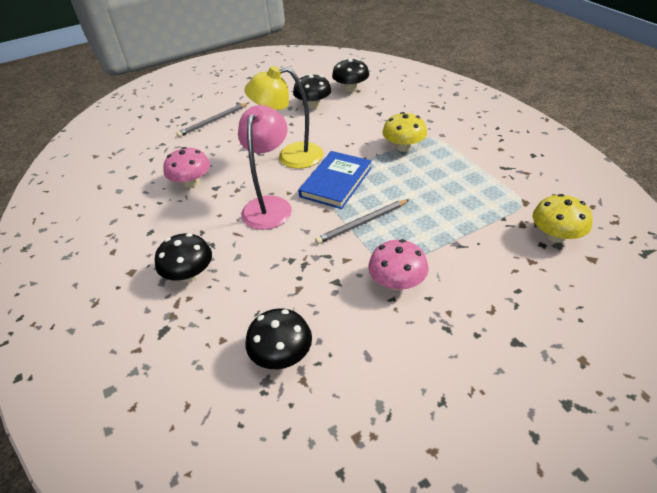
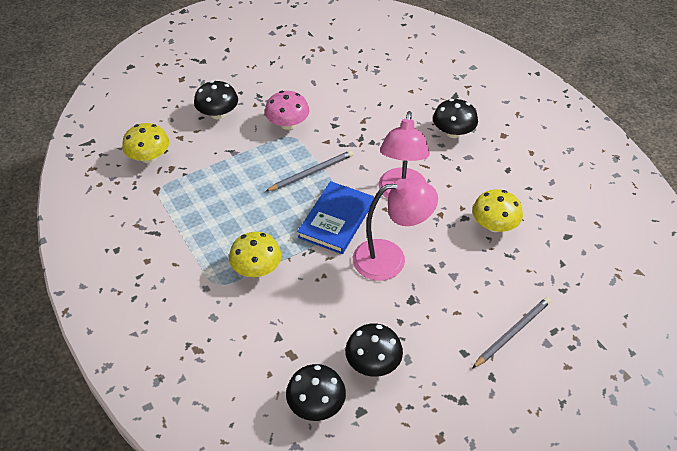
camera: 175 degrees right, 5 degrees up
(191, 182) = (494, 225): pink mushroom -> yellow mushroom
(282, 354) = (368, 83): black mushroom -> black mushroom (218, 114)
(291, 157) = (390, 258): yellow lamp -> pink lamp

